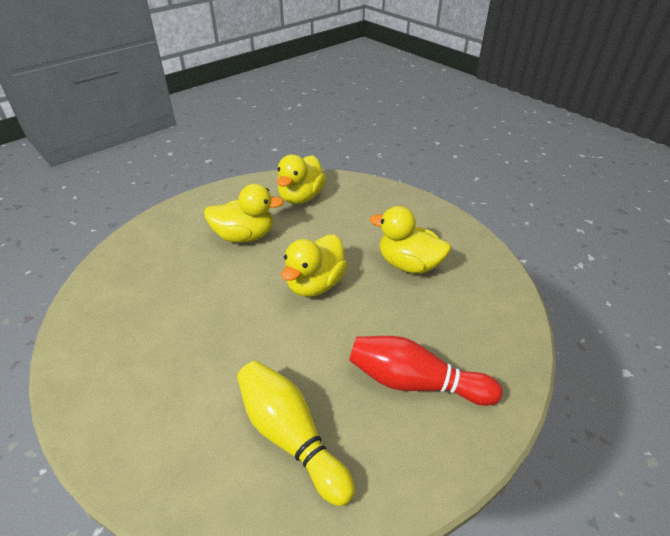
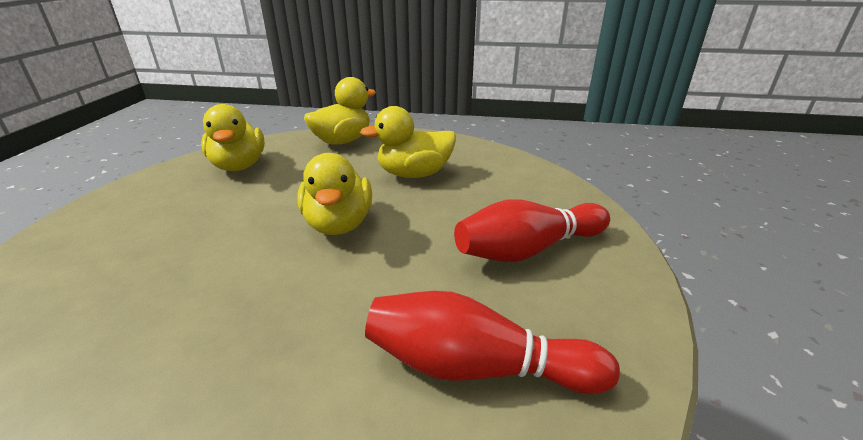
camera: 40 degrees left, 10 degrees down
(244, 236) = (198, 219): yellow duck -> yellow duck (342, 141)
(291, 436) = (477, 367): yellow bowling pin -> red bowling pin

